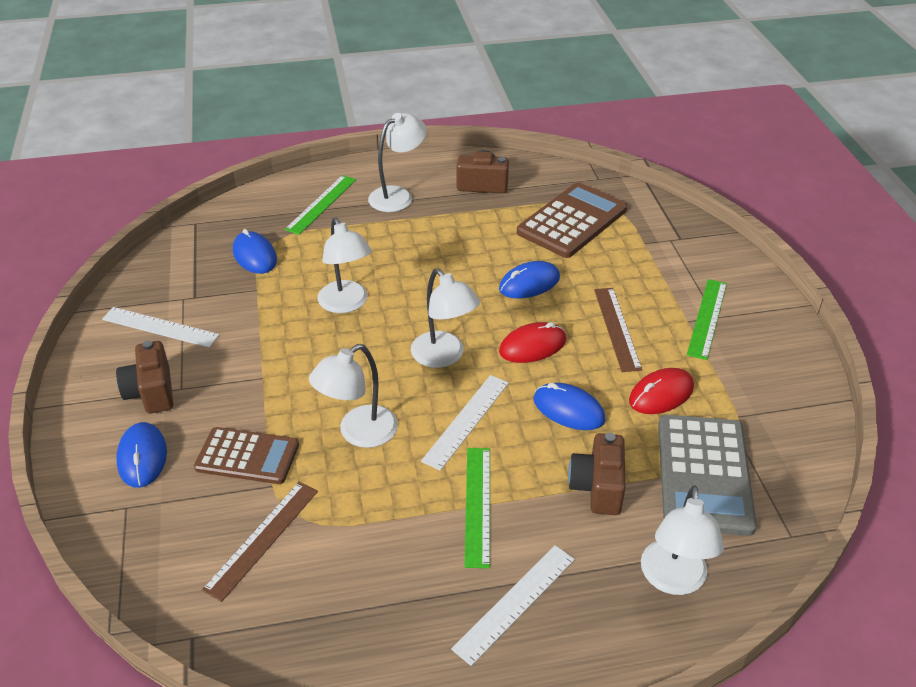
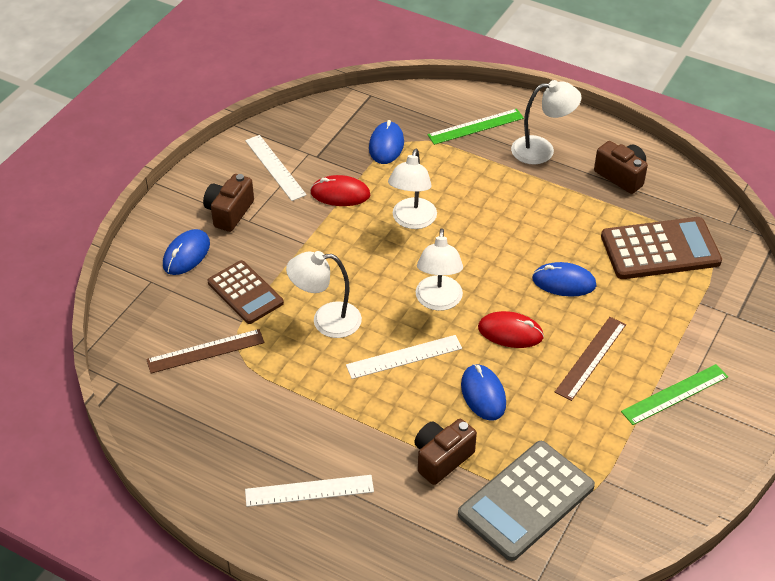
camera: 40 degrees right, 5 degrees up
(477, 505) = (351, 417): green ruler -> none
(661, 394) = (564, 427): red mouse -> red mouse (340, 194)
(673, 580) = (422, 548): white lamp -> none

